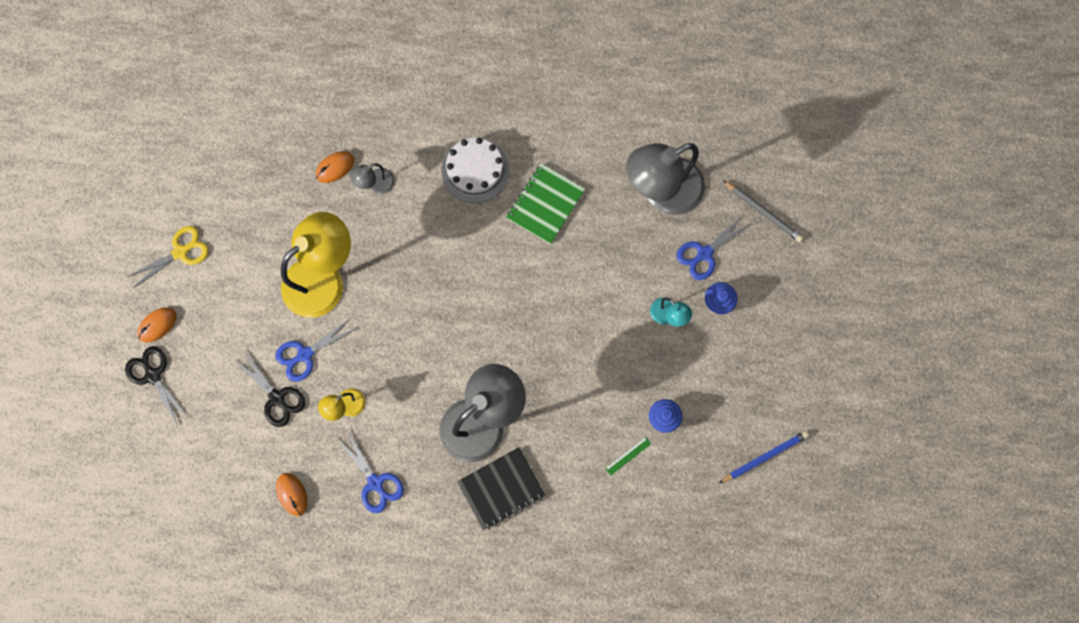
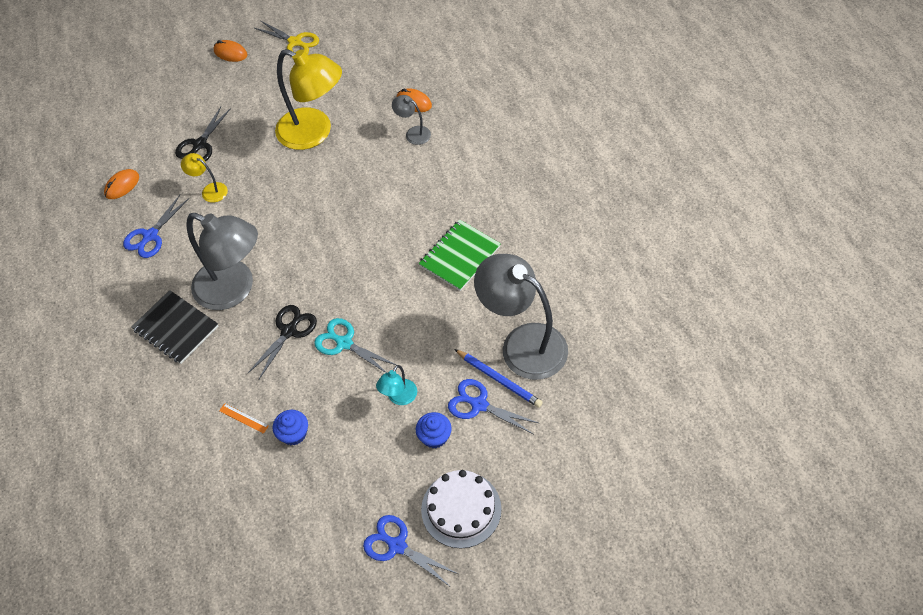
camera: 70 degrees right, 20 degrees down
(153, 375) = (189, 66): black scissors -> black scissors (289, 331)
(305, 354) = (244, 147): blue scissors -> blue scissors (397, 546)
(475, 170) = (464, 193): white cake -> white cake (461, 509)
(545, 204) = (460, 256): green notebook -> green notebook turned 60 degrees counterclockwise
(591, 341) = (344, 343): none -> turquoise scissors
(628, 455) = (243, 418): green ruler -> orange ruler
(763, 212) = (551, 441): grey pencil -> none
(764, 457) = (288, 545): blue pencil -> blue pencil (499, 379)

